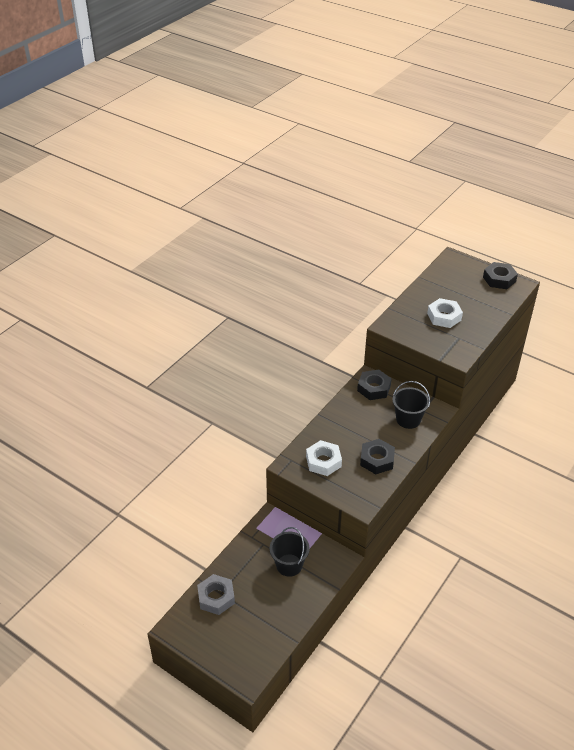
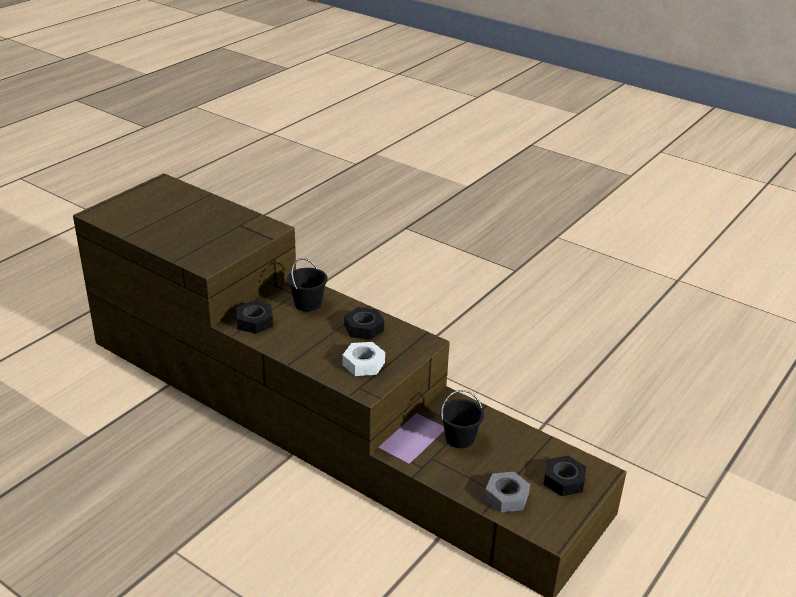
camera: 90 degrees left, 10 degrees down
(444, 317) = (203, 229): white nut -> none
(499, 279) = (151, 192): black nut -> black nut (564, 480)

